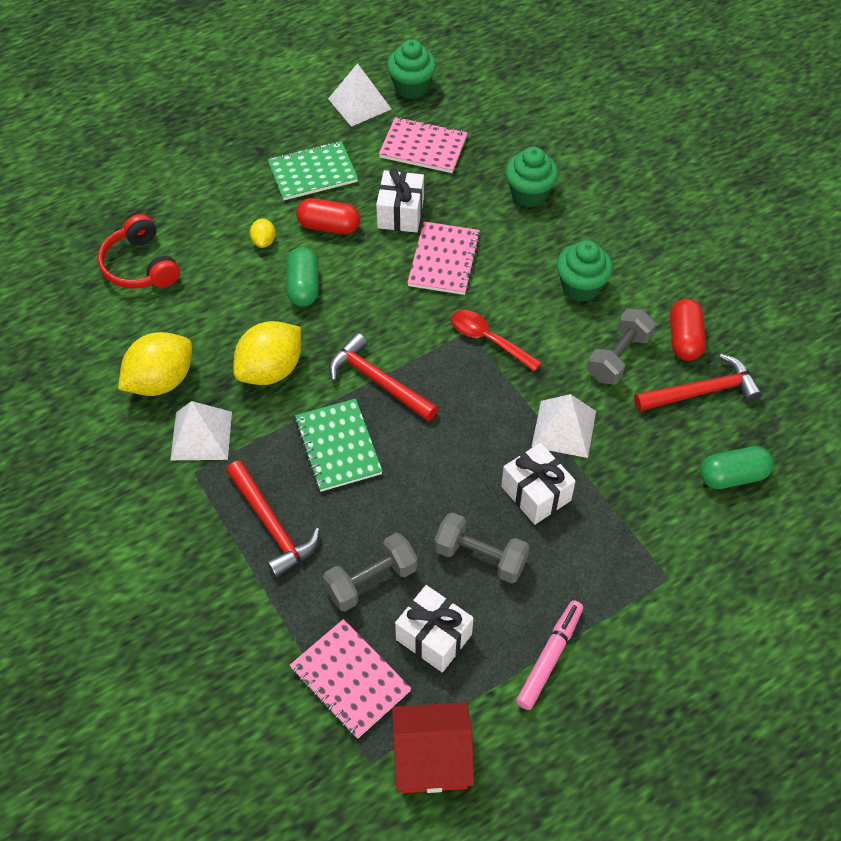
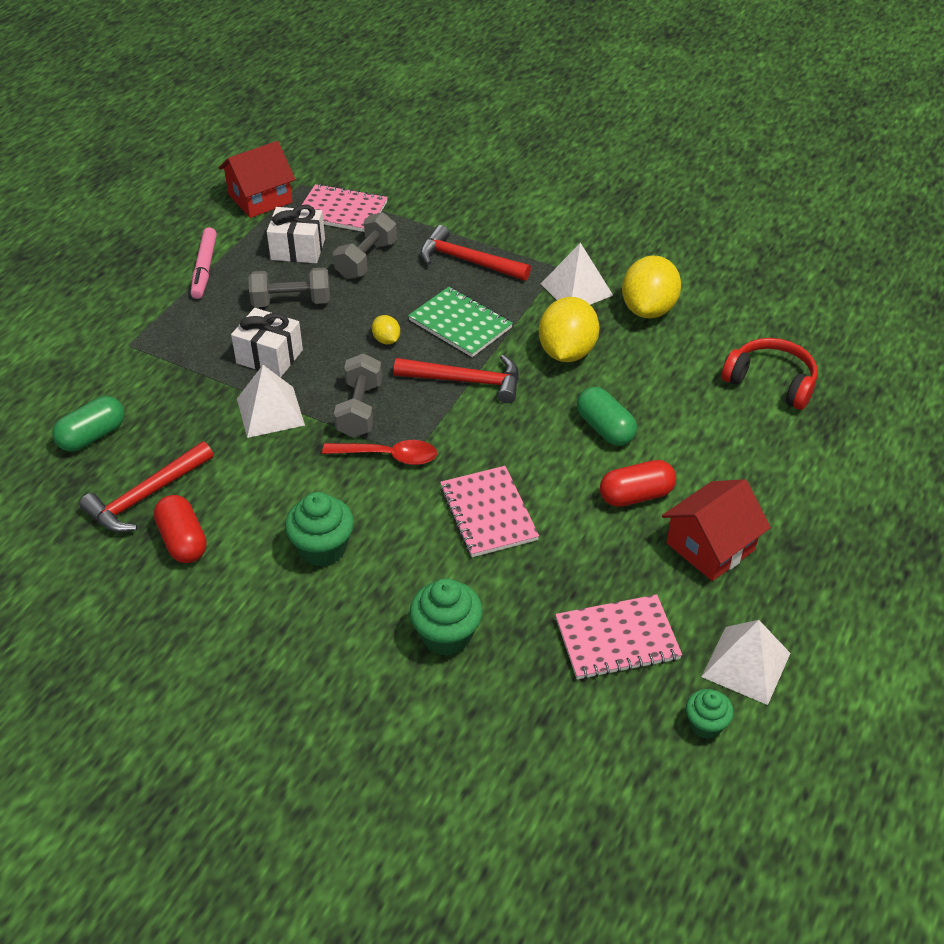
camera: 150 degrees right, 10 degrees down
(264, 241) = (685, 452): yellow lemon -> yellow lemon (386, 340)
(313, 173) = (710, 546): green notebook -> red house
(400, 213) = (574, 544): white gift -> none
(411, 87) = (705, 724): green cupcake -> green cupcake, size x0.62
(618, 357) = (246, 494): grey dumbbell -> grey dumbbell (360, 409)

